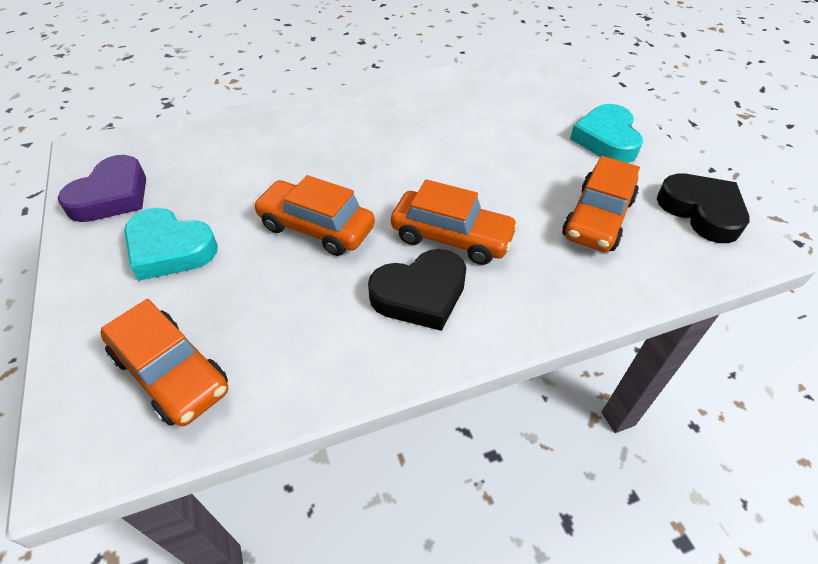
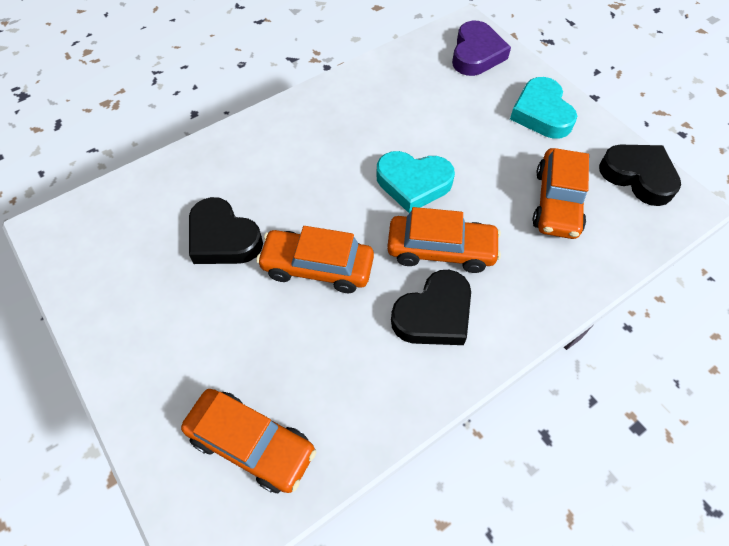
camera: 15 degrees left, 10 degrees up
(112, 196) = (103, 276): purple heart -> purple heart (476, 54)
(170, 249) = (190, 322): turquoise heart -> turquoise heart (413, 183)
(237, 186) = (223, 238): none -> black heart

